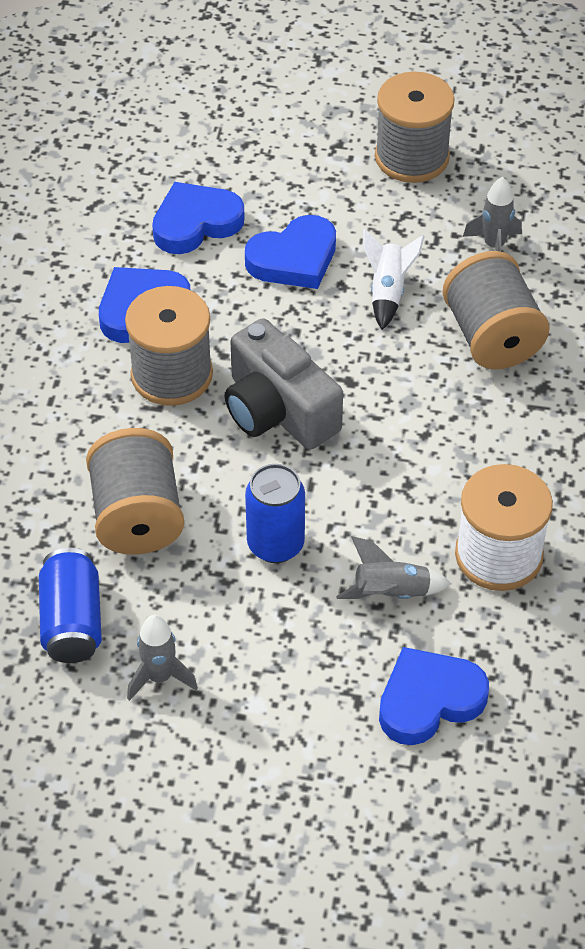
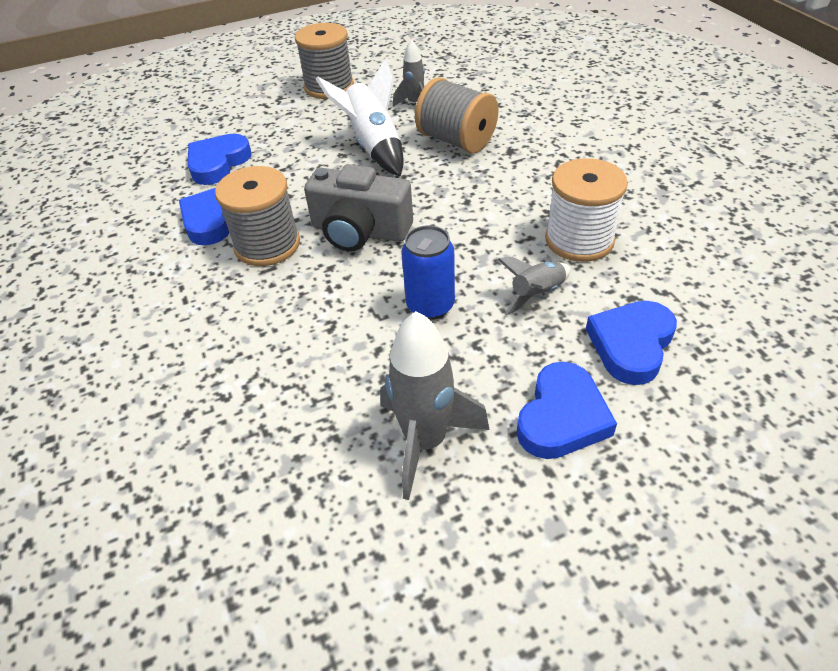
camera: 30 degrees left, 5 degrees down
(72, 621) = (318, 440): blue can -> none
(137, 517) = (312, 339): grey spool -> none
(160, 677) = (425, 441): grey rocket -> grey rocket, size x1.72
(294, 259) = (299, 155): blue heart -> blue heart (562, 417)
(388, 292) = (373, 146): white rocket -> white rocket, size x1.72

